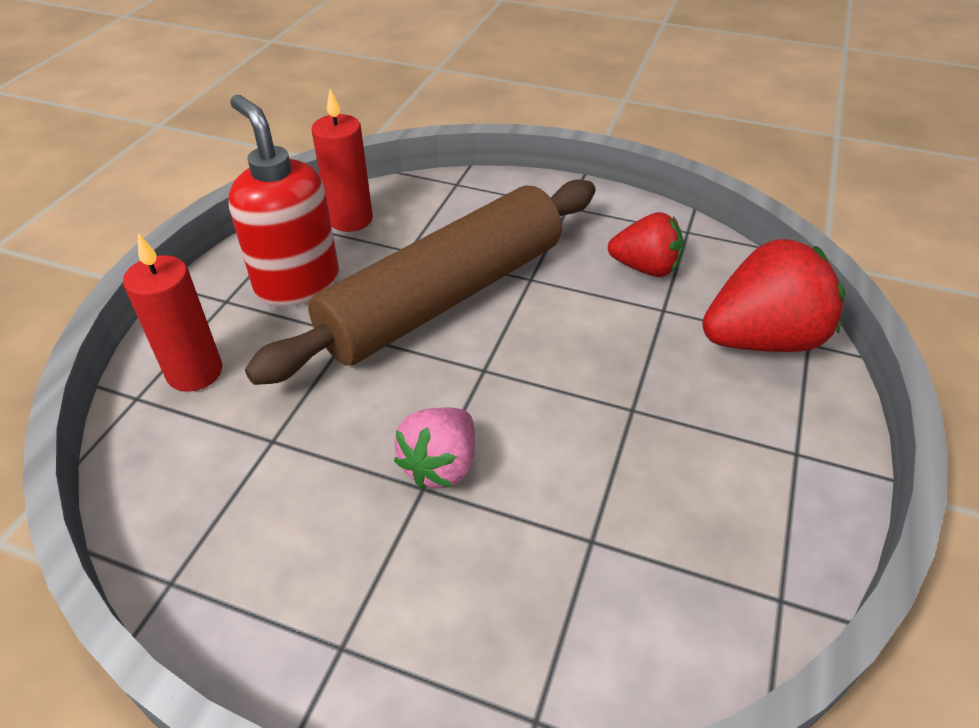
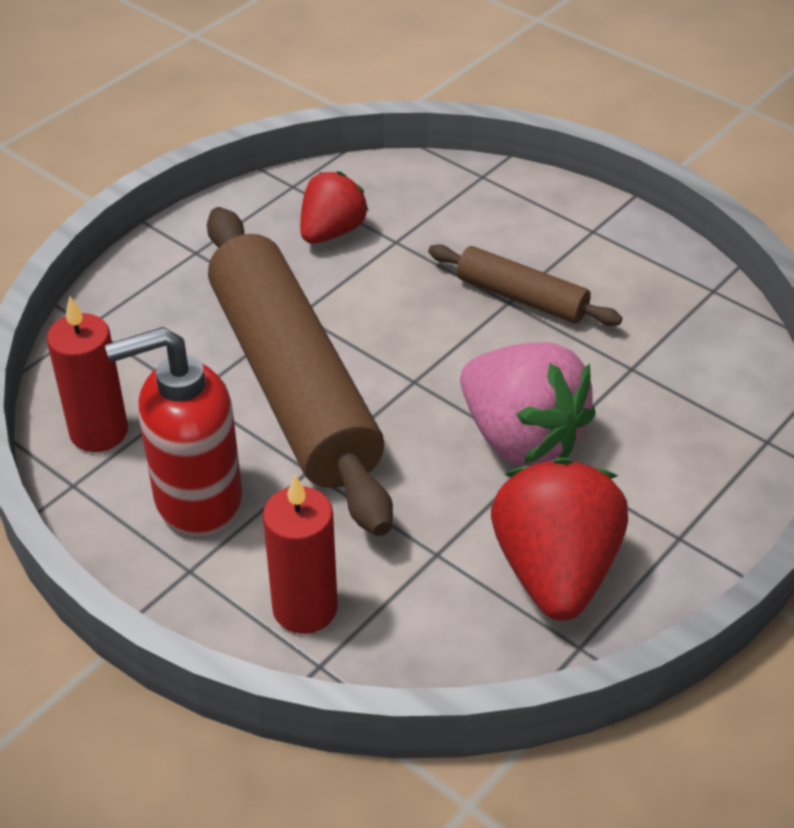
camera: 70 degrees left, 0 degrees up
(440, 465) = (521, 438): pink strawberry -> pink strawberry, size x1.61
(645, 417) = (521, 297): none -> brown rolling pin
(761, 340) = (465, 199): red strawberry -> red strawberry (555, 571)

